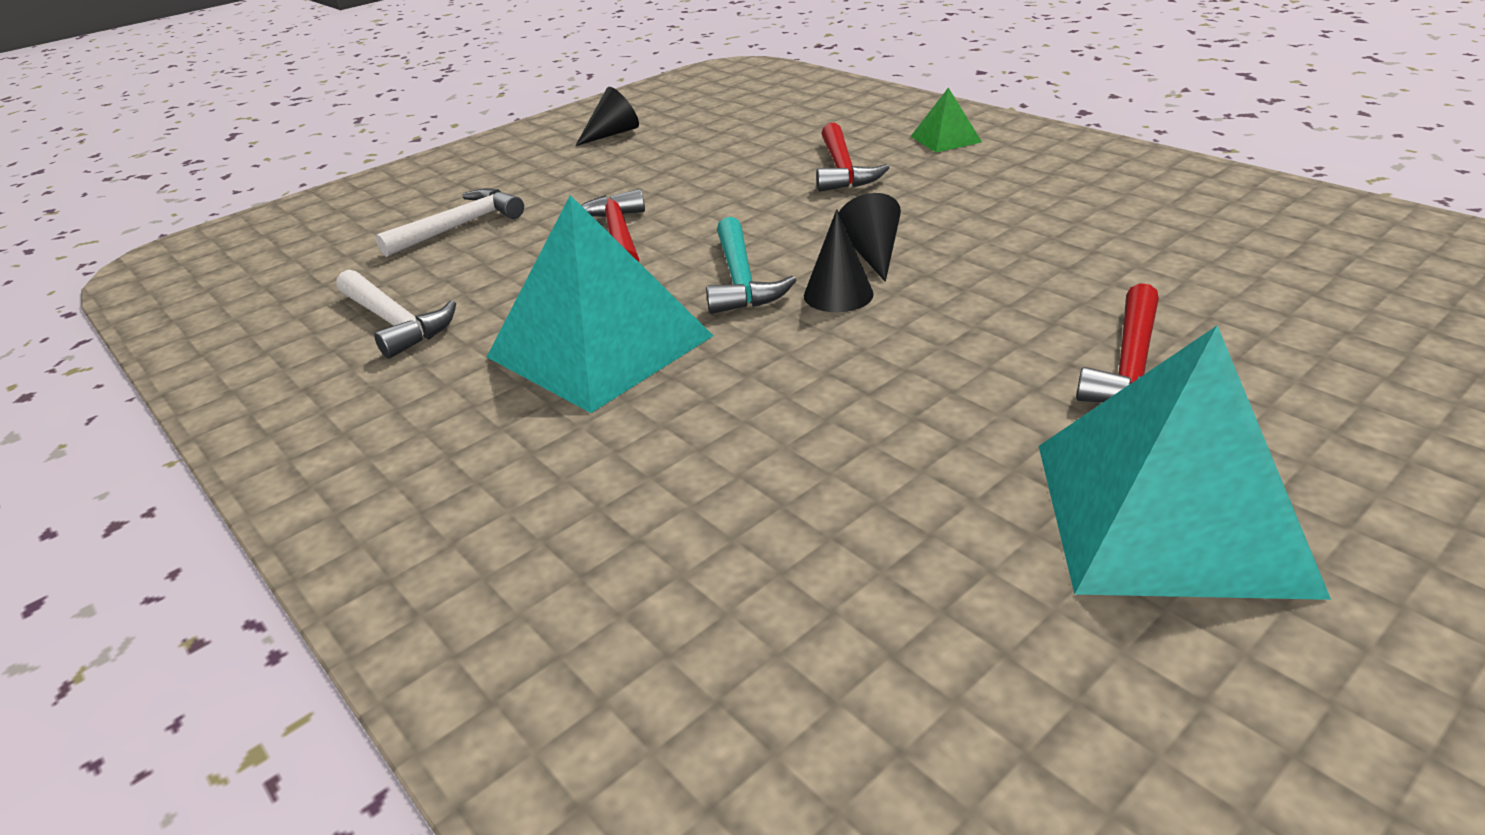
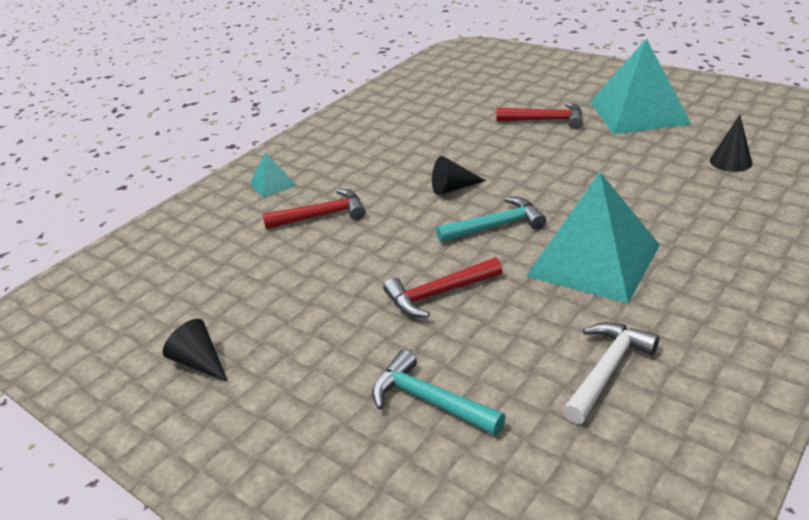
camera: 100 degrees left, 0 degrees up
(460, 227) = (429, 400): white hammer -> turquoise hammer
(838, 294) = (504, 192): black cone -> black cone (730, 161)
(945, 139) = (273, 184): green pyramid -> turquoise pyramid

